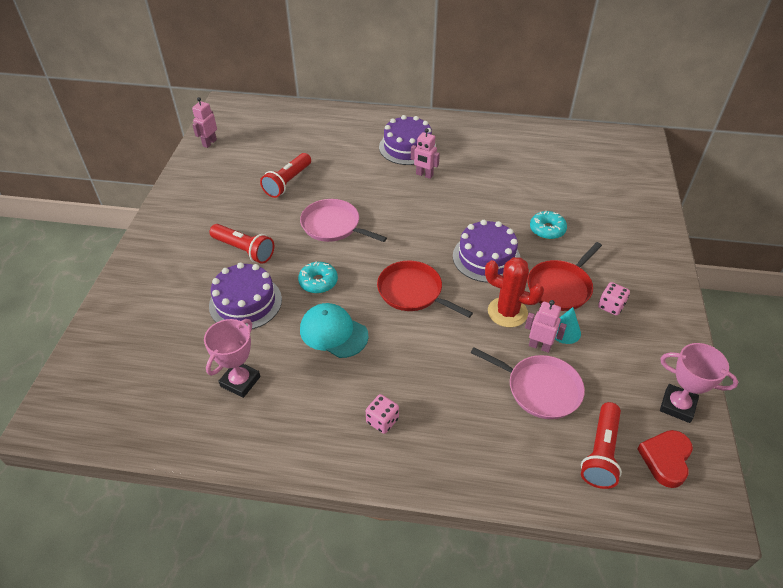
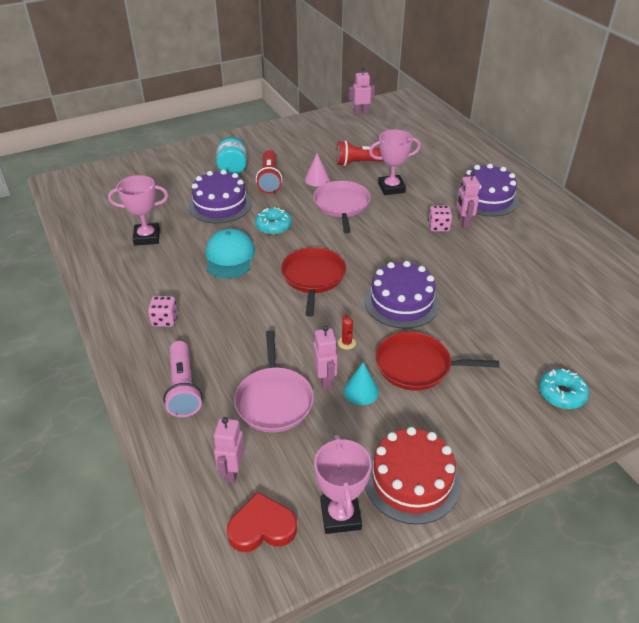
camera: 55 degrees right, 5 degrees down
(195, 266) = (232, 168): none -> turquoise jar
(279, 221) = (317, 179): none -> pink cone
(341, 186) = (391, 188): none -> pink trophy
(484, 445) = (183, 388): none -> pink flashlight
(507, 312) = (346, 343): red cactus -> red cactus, size x0.43
(547, 230) = (487, 326): turquoise donut -> turquoise donut (561, 394)
(600, 453) = (232, 471): red flashlight -> pink robot
(611, 306) = (430, 413): pink dice -> pink dice (438, 227)
(666, 350) = (411, 480): none -> red cake

